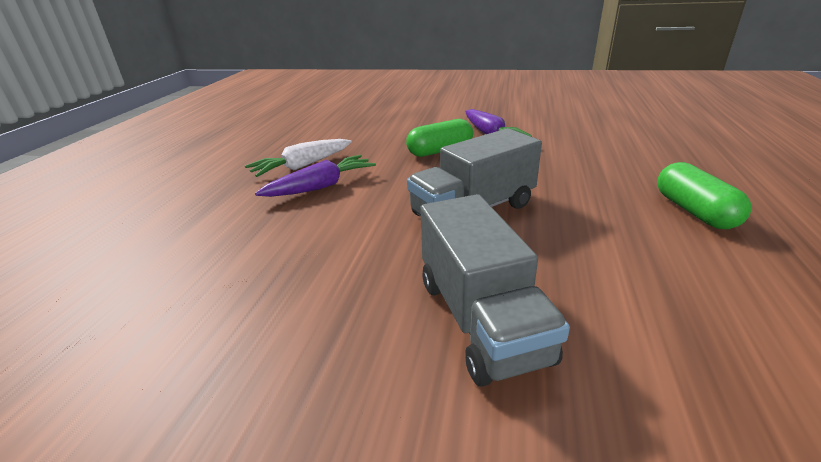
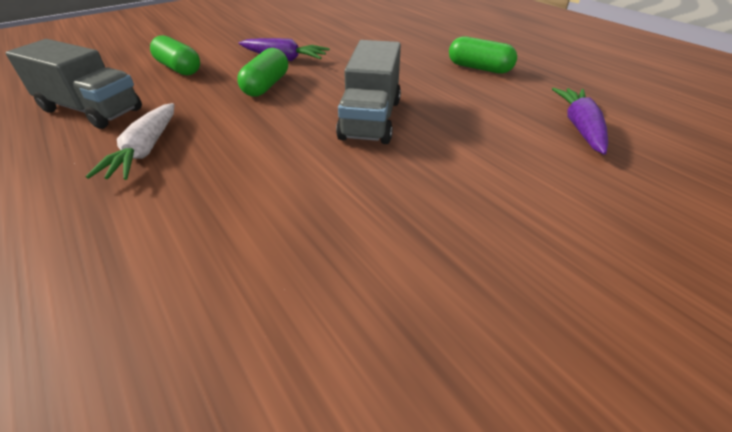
camera: 50 degrees left, 10 degrees up
(321, 186) = (209, 158): purple carrot -> purple carrot (579, 127)
(405, 120) = (179, 68): none -> green capsule
(481, 319) = (487, 179): grey truck -> grey truck (91, 110)

